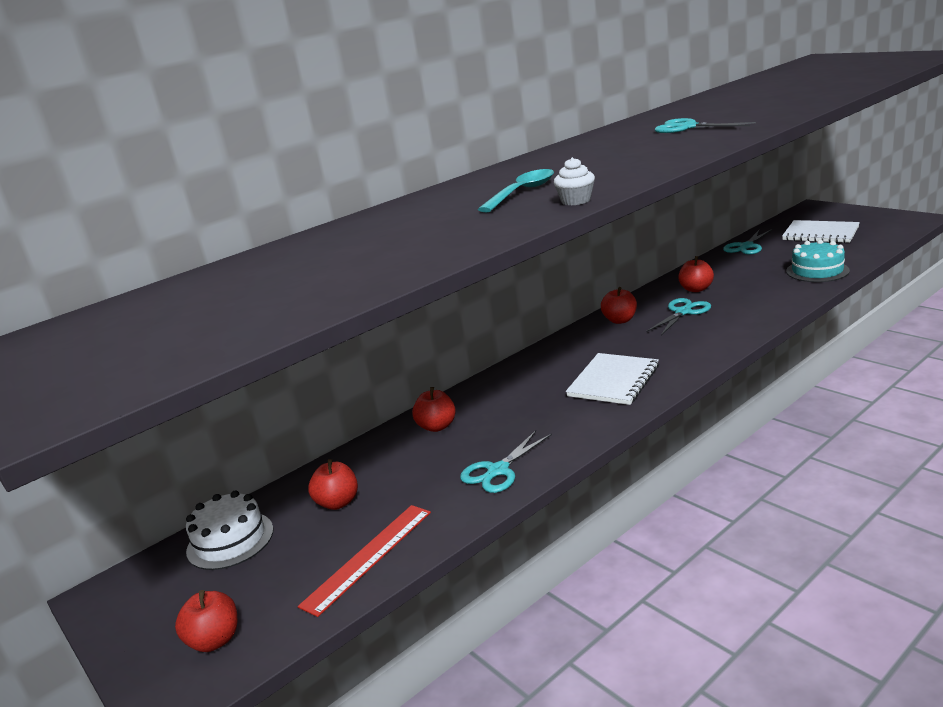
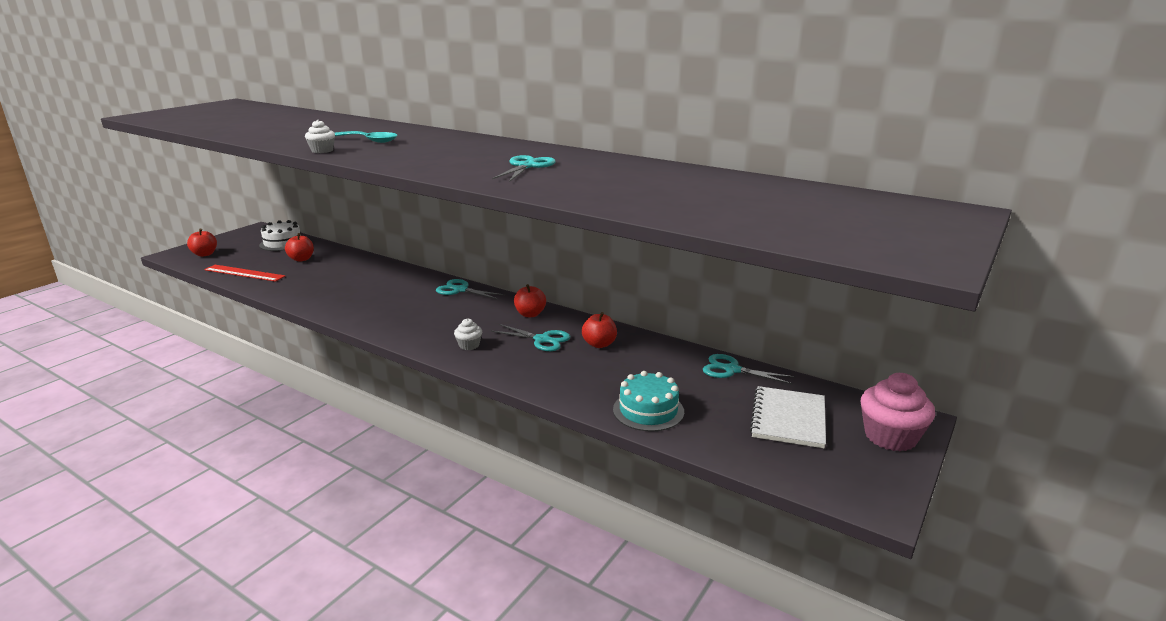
camera: 70 degrees right, 0 degrees up
(437, 426) = (374, 271): red apple -> none
(498, 471) = (309, 293): turquoise scissors -> turquoise scissors (460, 290)
(613, 381) = (414, 318): white notebook -> none
(692, 345) = (469, 345): none -> white cupcake
(837, 212) = (890, 437): none -> pink cupcake

